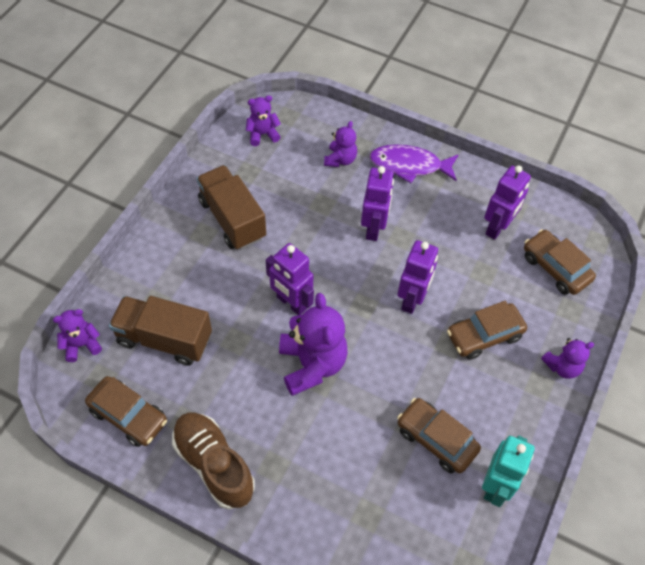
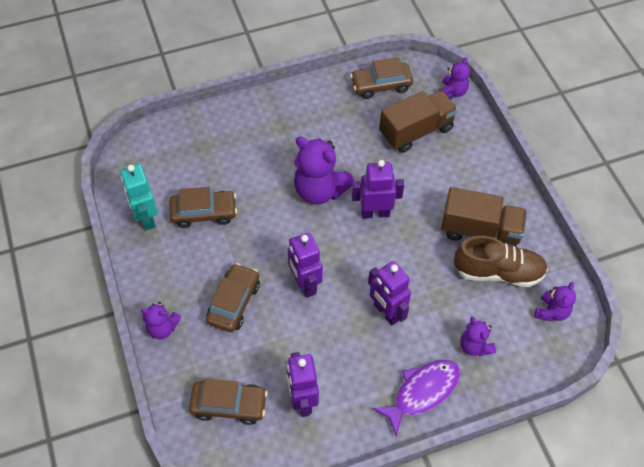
camera: 135 degrees right, 0 degrees up
(214, 464) = (310, 102): brown shoe -> brown shoe (498, 272)
(562, 366) = (162, 328): purple teddy bear -> purple teddy bear turned 105 degrees counterclockwise

